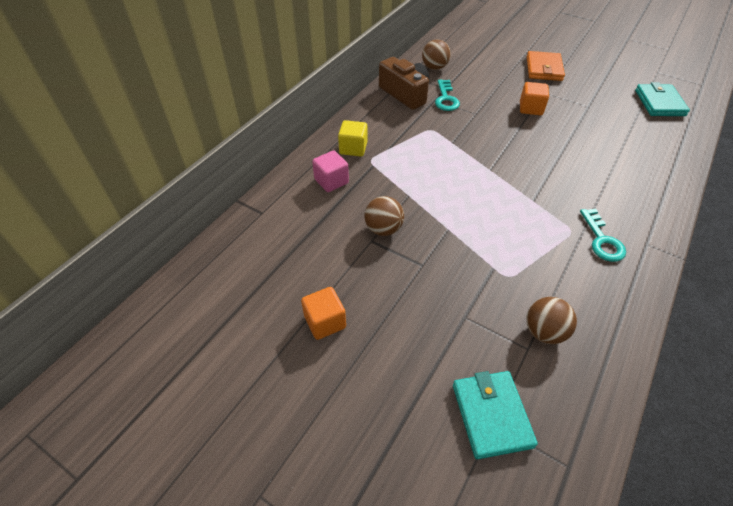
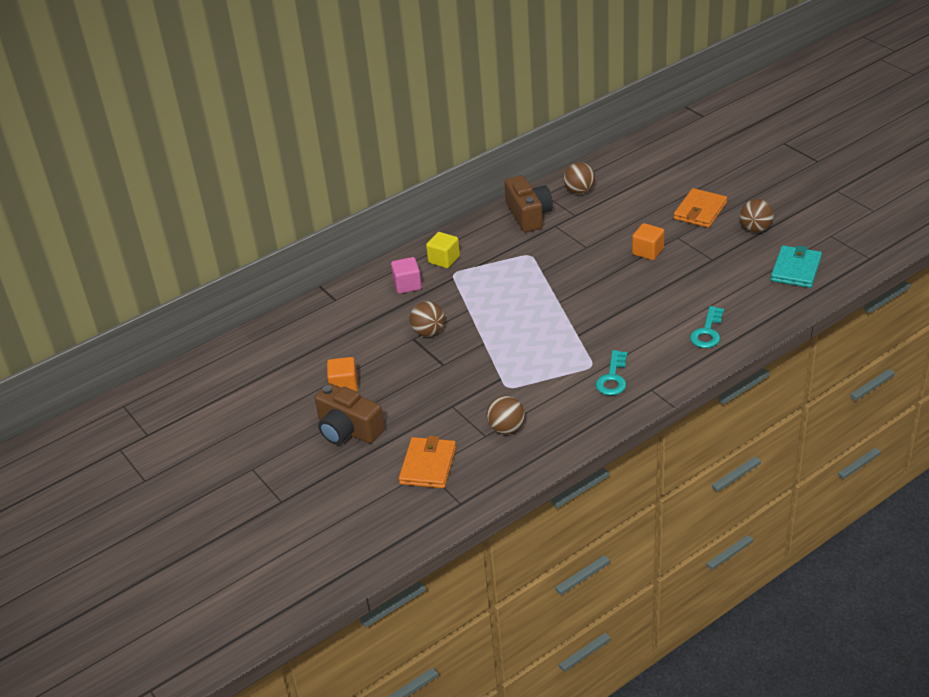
camera: 25 degrees right, 10 degrees down
(362, 386) = (348, 429): none -> brown camera
(446, 99) = (567, 227): turquoise key -> turquoise key (707, 332)
(491, 415) = (428, 465): turquoise wallet -> orange wallet
(598, 76) = (755, 229): none -> brown ball

